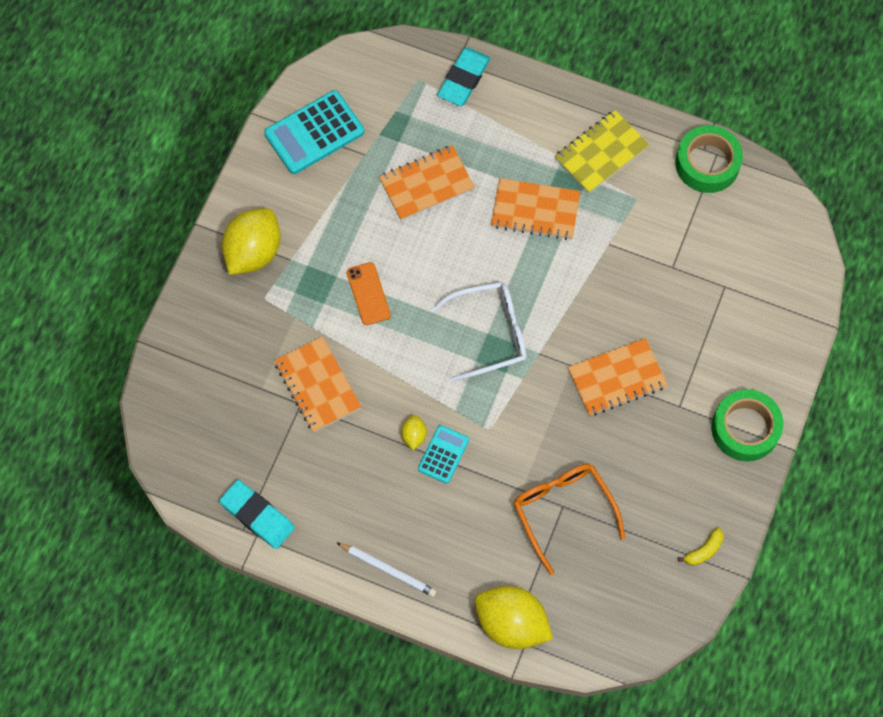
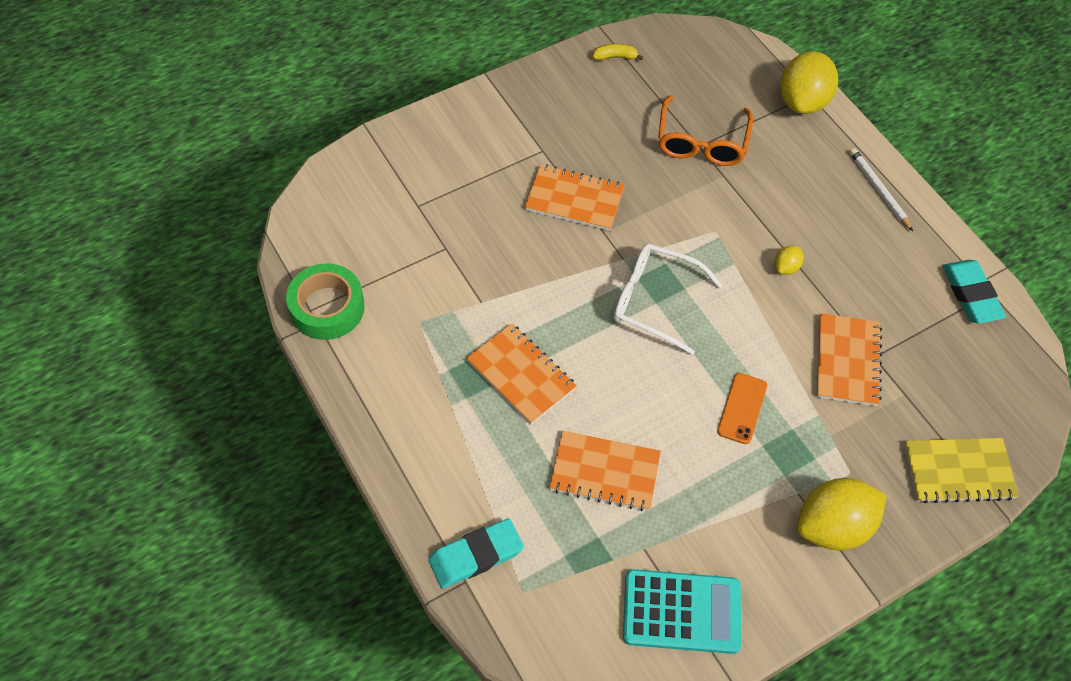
camera: 145 degrees left, 10 degrees down
(443, 454) = (770, 238): turquoise calculator -> none
(511, 623) = (803, 101): yellow lemon -> yellow lemon turned 45 degrees clockwise
(601, 153) = (411, 383): yellow notebook -> yellow notebook (958, 471)
(745, 428) = (506, 105): green tape -> none

